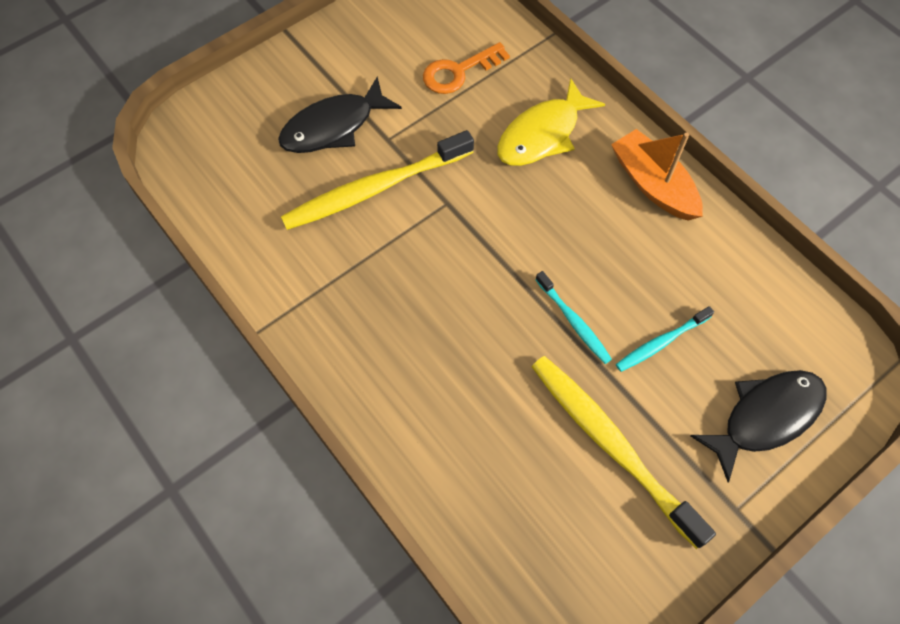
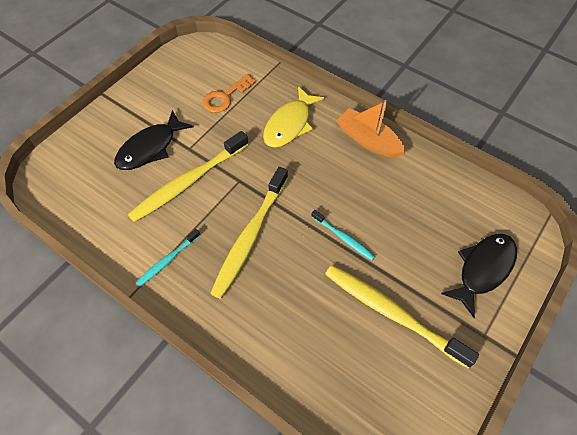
camera: 15 degrees left, 5 degrees down
(442, 287) = (250, 236): none -> yellow toothbrush
(661, 342) = (403, 237): turquoise toothbrush -> turquoise toothbrush (168, 260)

